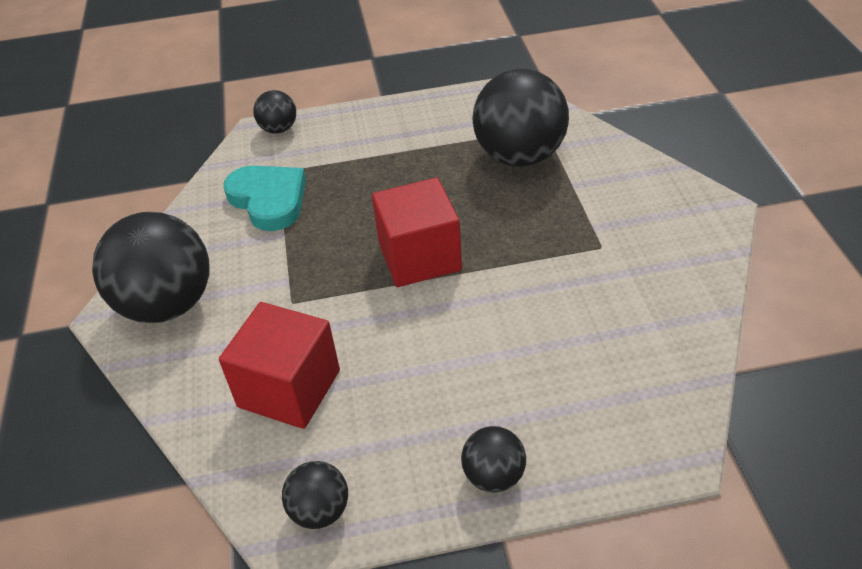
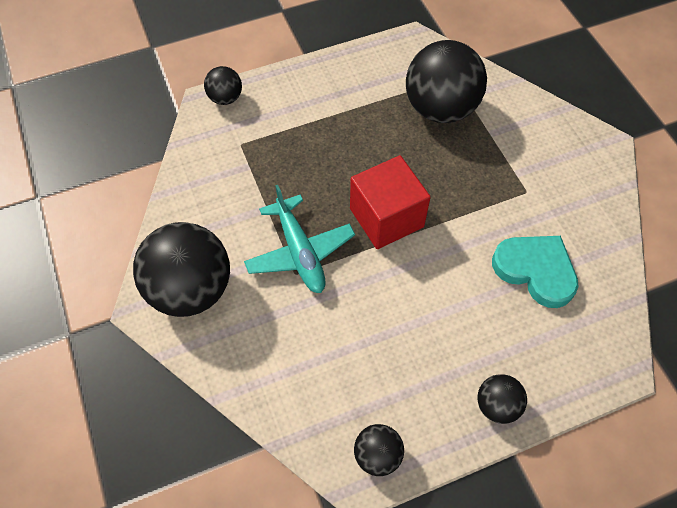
camera: 15 degrees left, 15 degrees up
(269, 200) = (242, 174): turquoise heart -> turquoise heart (535, 270)
(289, 388) = (319, 354): red cube -> none
(305, 281) = (300, 252): none -> turquoise plane

